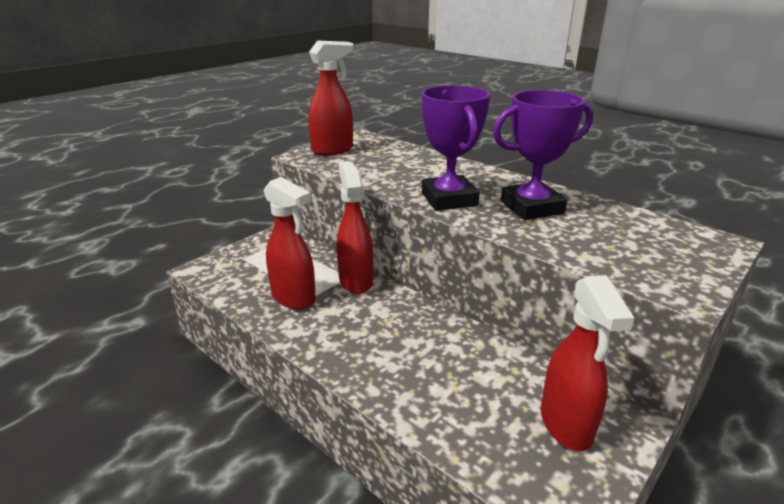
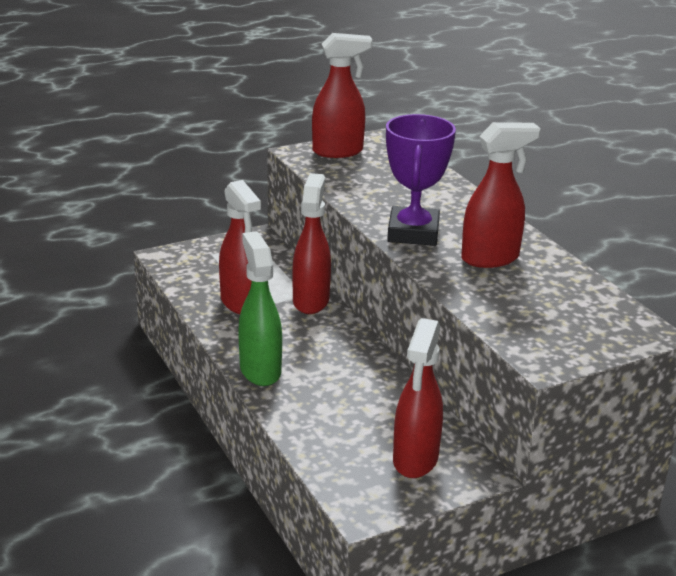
camera: 20 degrees right, 0 degrees up
(351, 364) = (260, 370): none -> green spray bottle
(531, 207) = (491, 258): purple trophy -> red spray bottle

